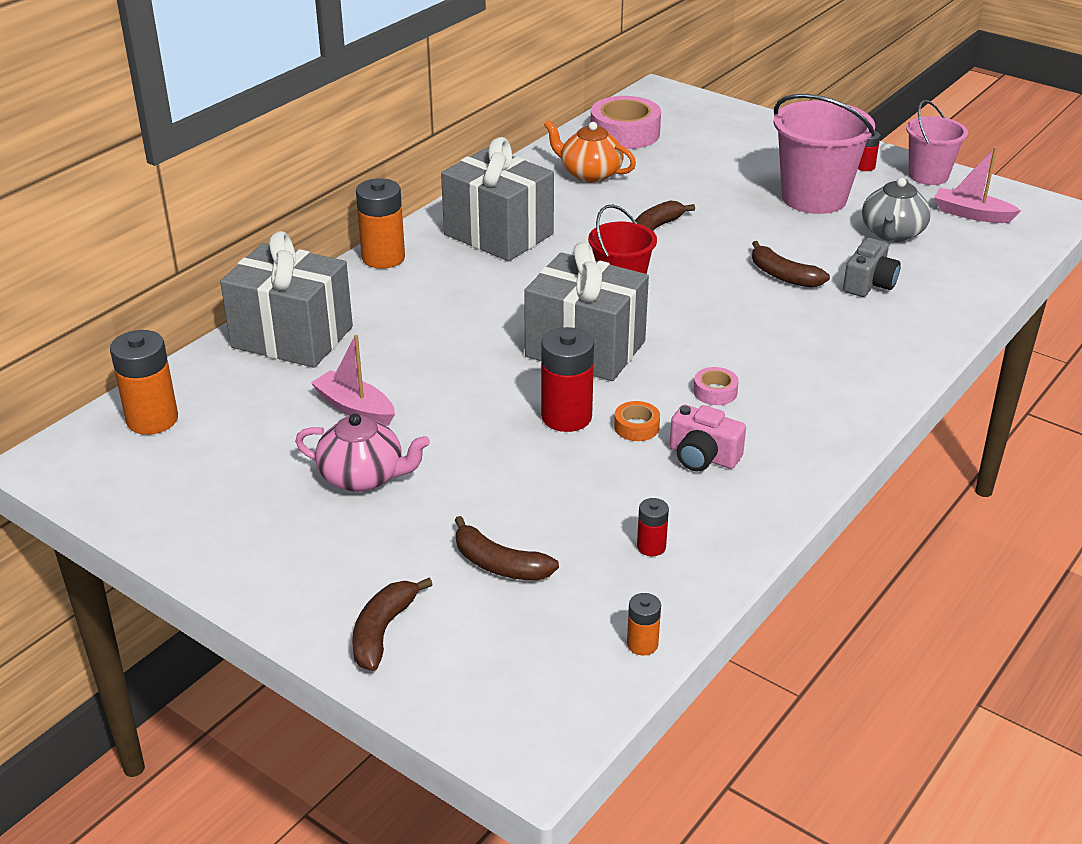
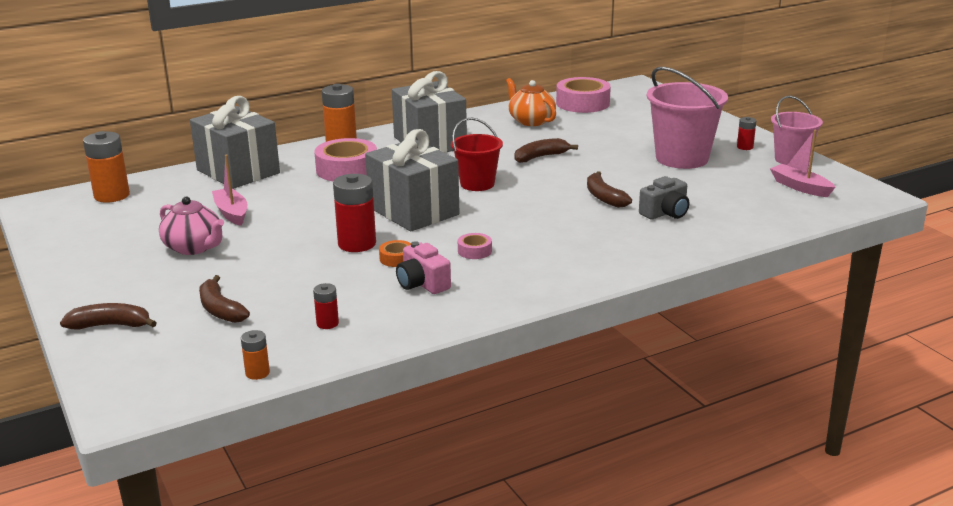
camera: 25 degrees right, 10 degrees down
(383, 631) = (111, 325): brown banana -> brown banana turned 45 degrees clockwise
(435, 301) = (347, 169): none -> pink tape
(892, 233) = (720, 188): grey teapot -> none

